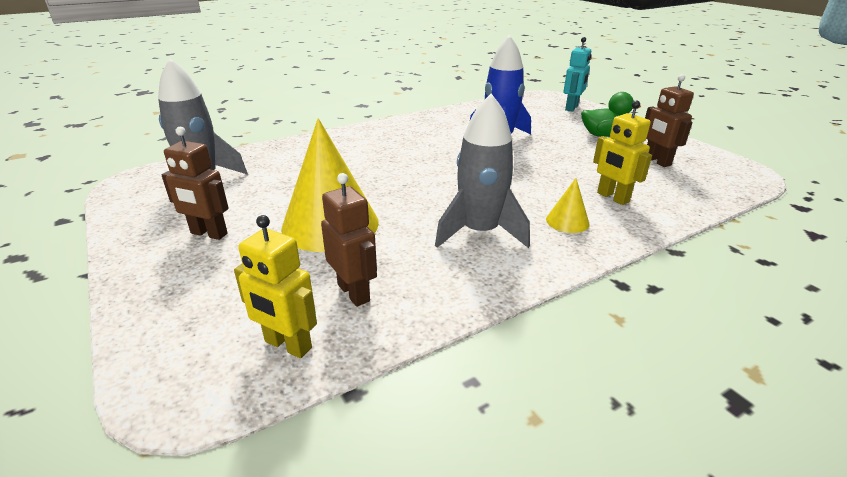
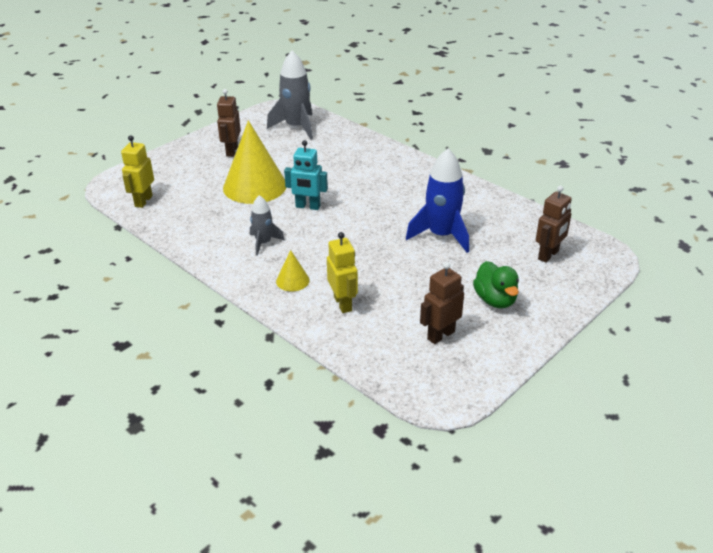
camera: 75 degrees right, 5 degrees up
(354, 292) = (186, 210): brown robot -> brown robot (548, 255)
(479, 232) = (263, 243): grey rocket -> grey rocket, size x0.57
(572, 108) = (575, 277): turquoise robot -> turquoise robot (307, 206)
(612, 197) = (343, 304): yellow robot -> yellow robot turned 120 degrees clockwise

